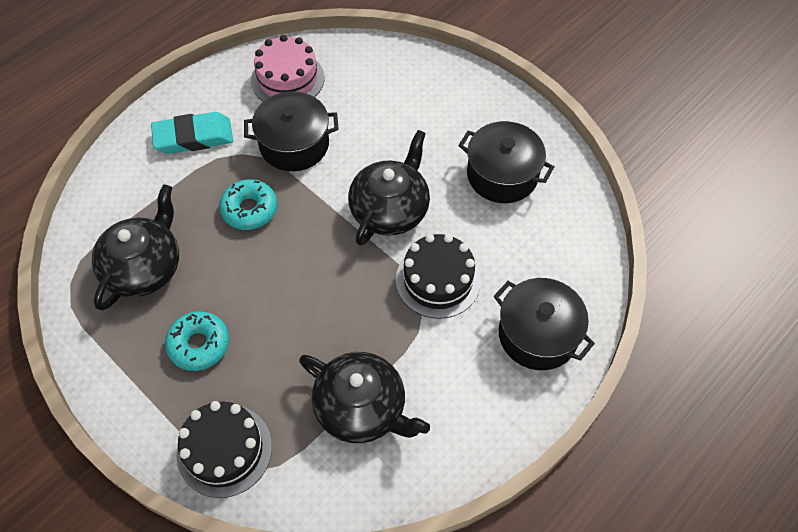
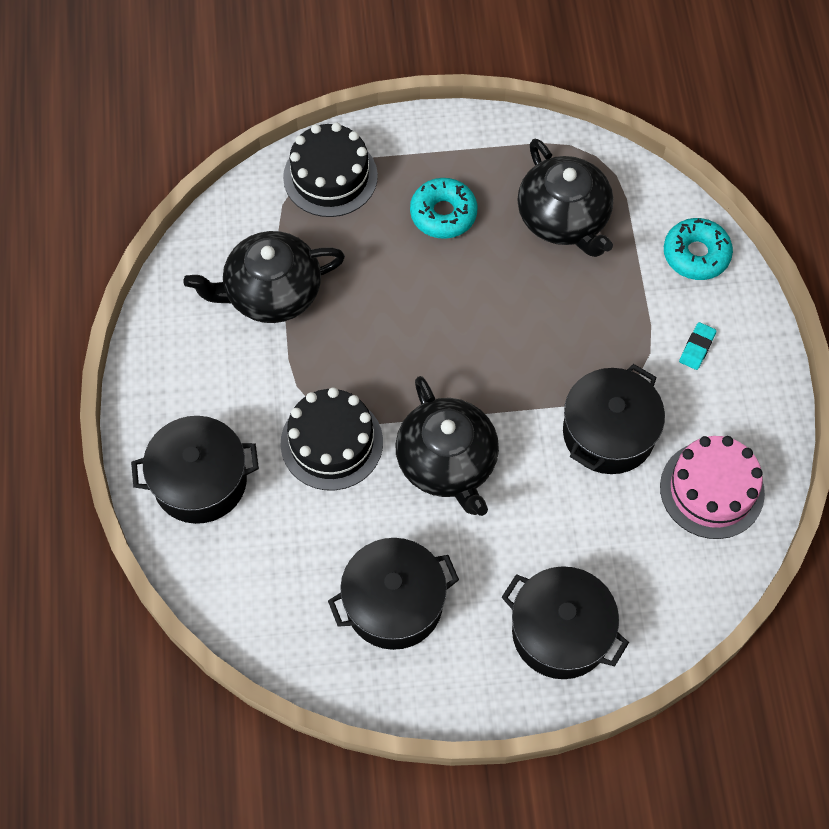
camera: 130 degrees right, 5 degrees up
(193, 137) = (697, 348): turquoise eraser -> turquoise eraser, size x0.47
(249, 209) = (557, 340): turquoise donut -> turquoise donut (696, 254)
(438, 93) = (560, 632): none -> black pot

